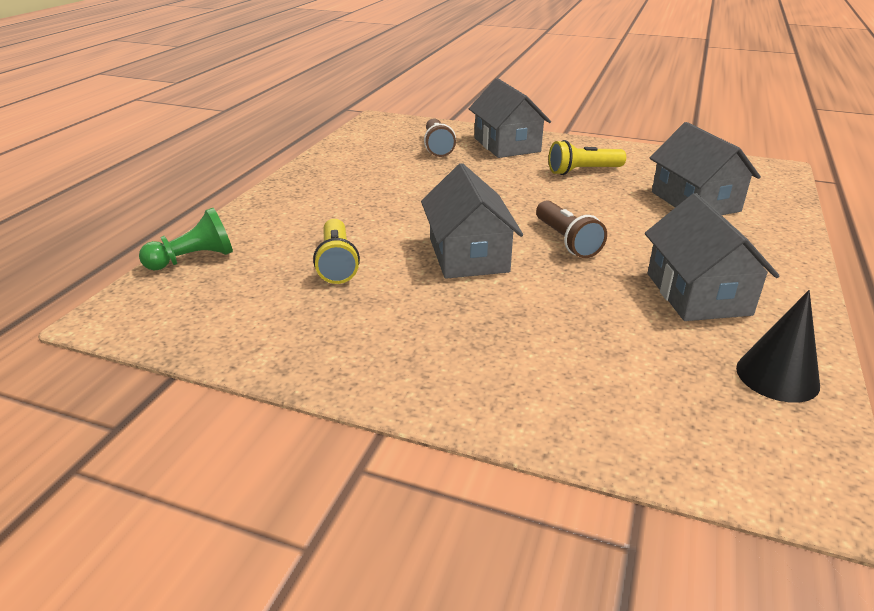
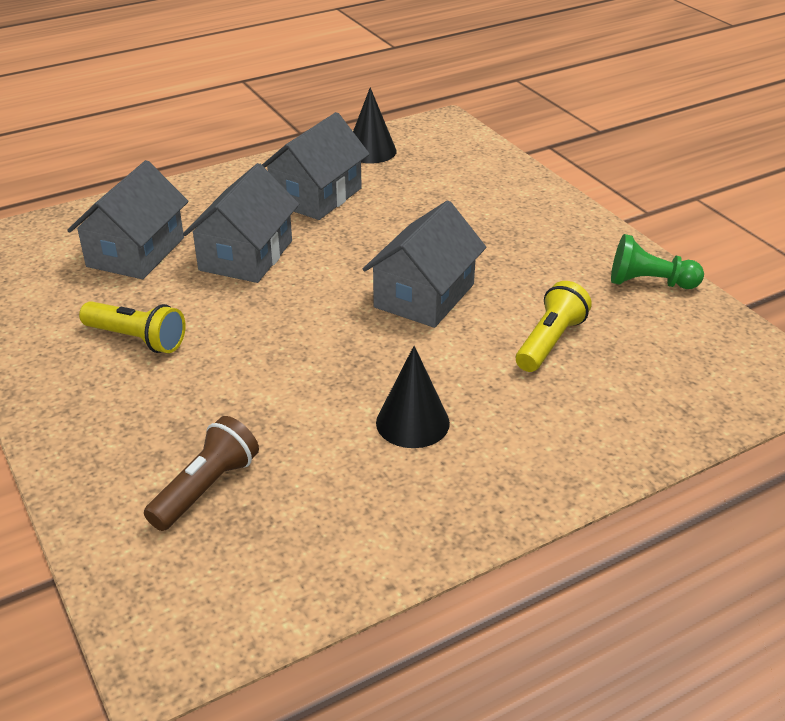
camera: 140 degrees left, 5 degrees up
(193, 259) = (693, 416): green pawn -> green pawn (649, 283)
(376, 195) = (412, 422): none -> black cone
(507, 145) = (115, 438): grey house -> grey house (246, 255)
(566, 241) = (322, 270): brown flashlight -> none

